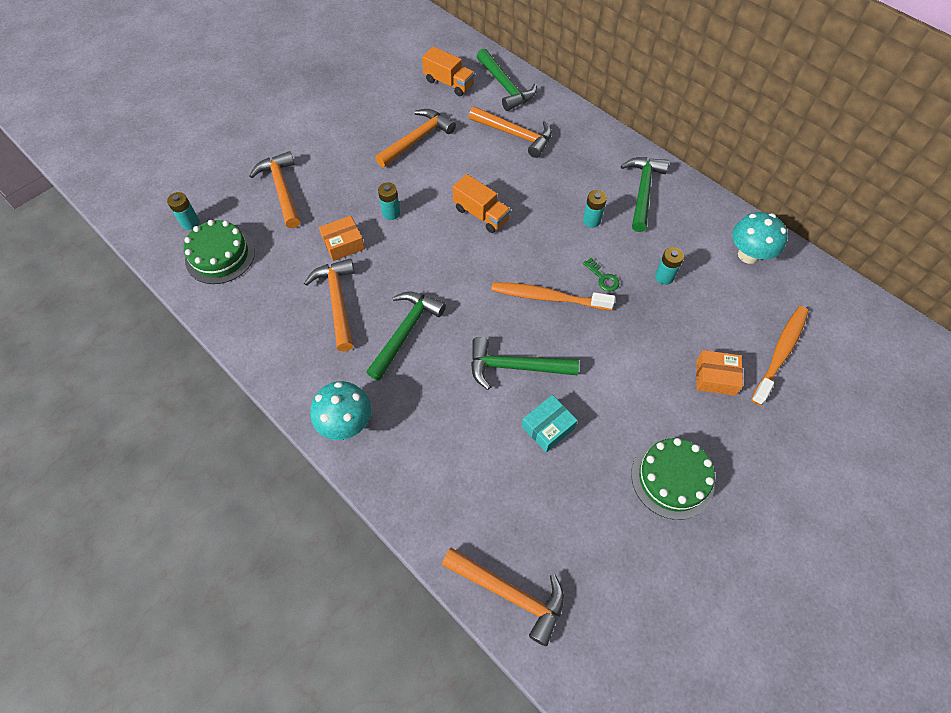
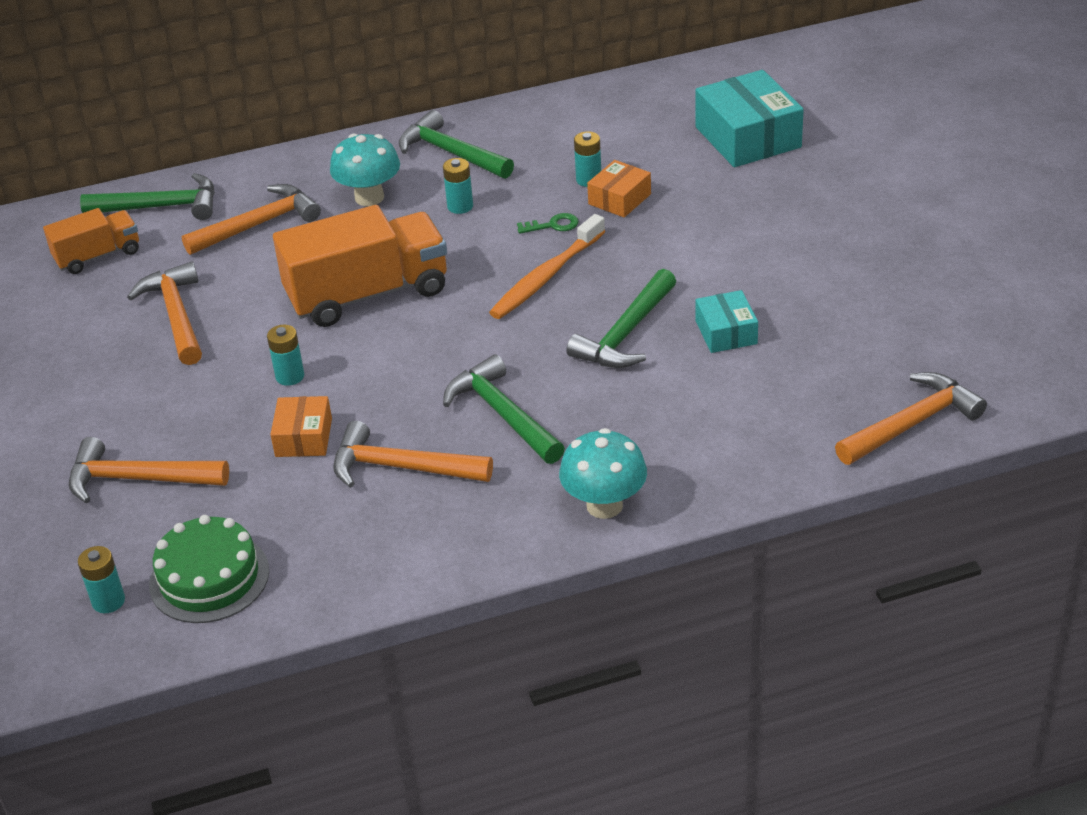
camera: 60 degrees left, 20 degrees down
(481, 214) = (367, 294): orange truck -> orange truck, size x1.80
(672, 478) = (847, 262): green cake -> none
(715, 377) = (746, 190): orange box -> orange box (619, 199)
(748, 255) = (607, 111): turquoise mushroom -> turquoise mushroom (369, 197)
(780, 353) = (748, 137): orange toothbrush -> turquoise box

